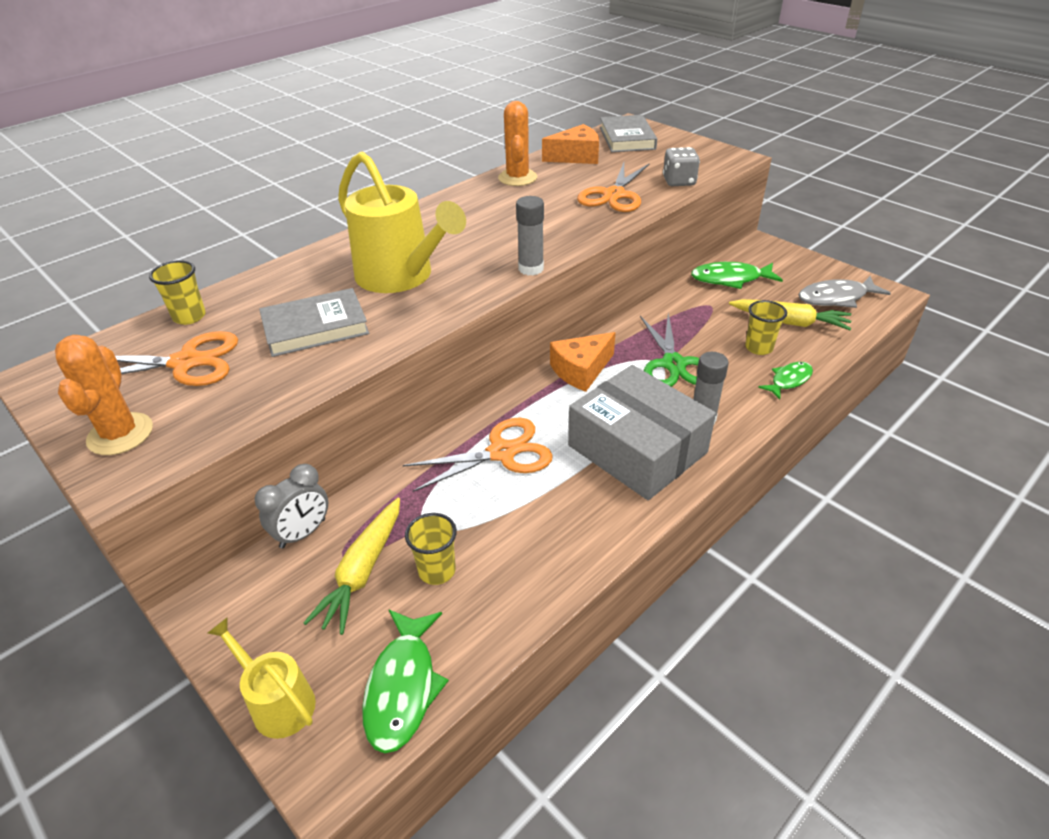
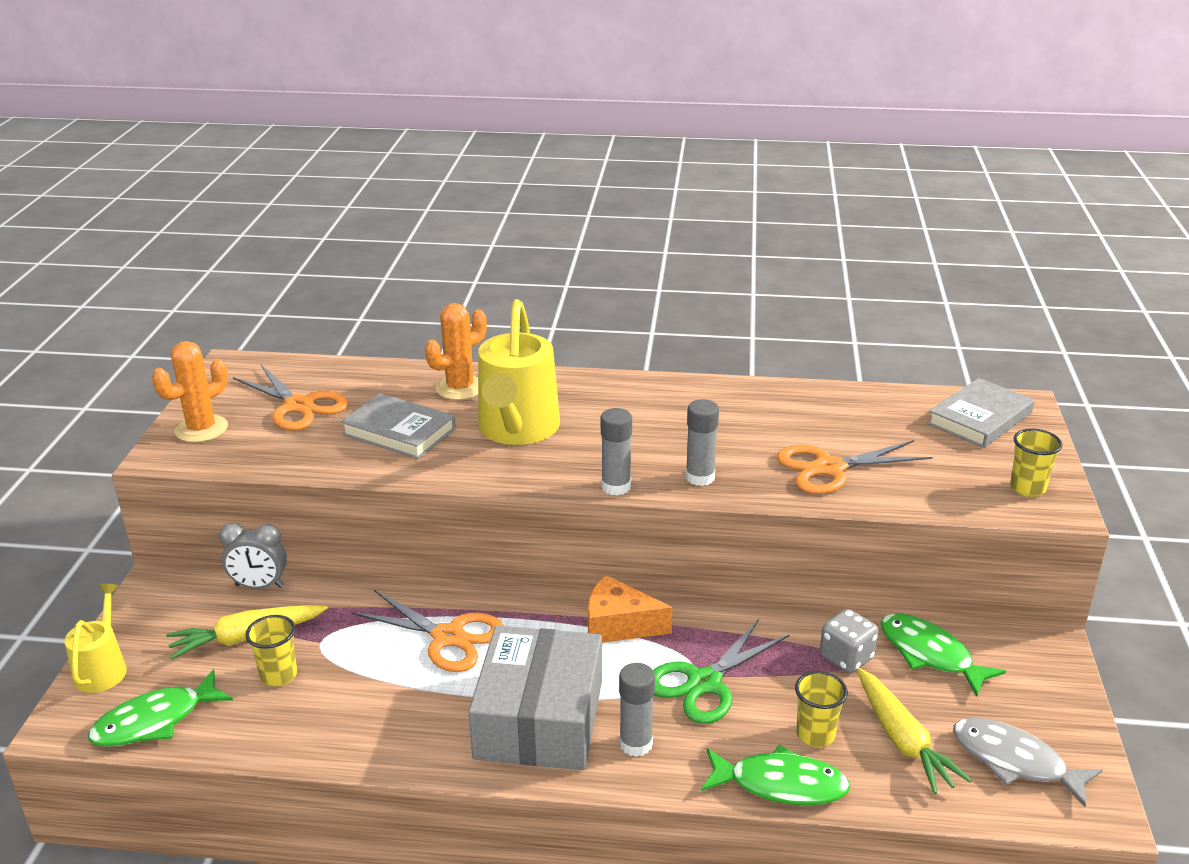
camera: 50 degrees right, 10 degrees down
(189, 317) = (353, 374): yellow cup -> yellow cup (1027, 488)
(517, 178) = (778, 398): orange cactus -> orange cactus (460, 388)
(564, 236) = (700, 477): none -> grey glue stick
(576, 157) = (880, 408): orange cheese -> none
(679, 181) = (927, 495): grey dice -> grey dice (846, 657)
(789, 380) = (780, 784): green fish -> green fish, size x1.57

